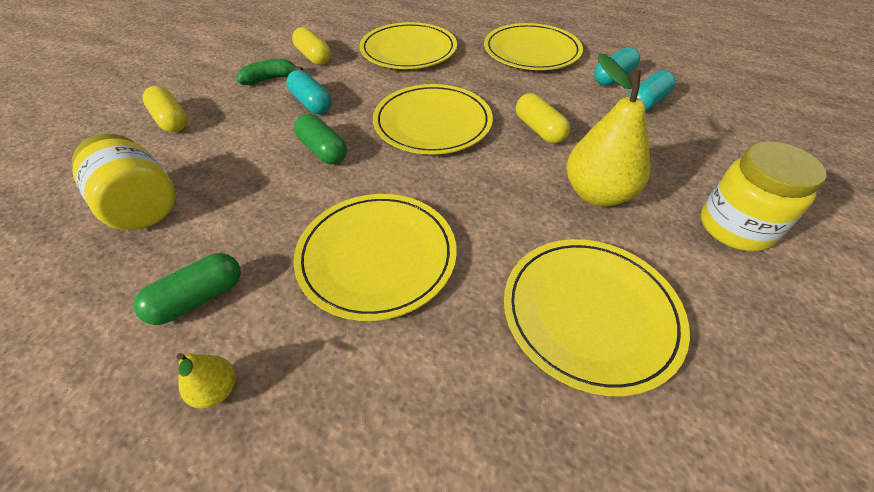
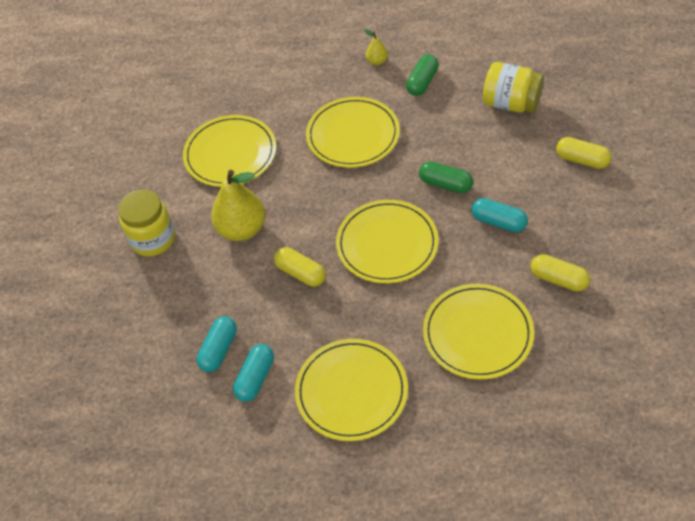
camera: 160 degrees right, 5 degrees up
(269, 79) = (563, 232): green banana -> none

